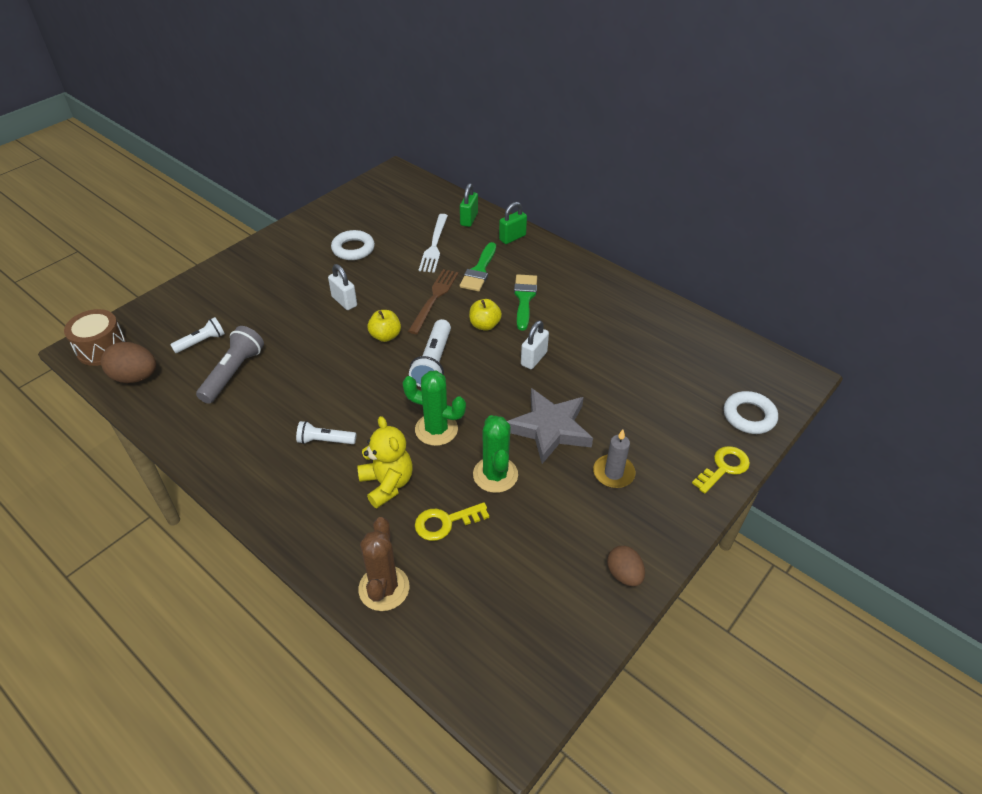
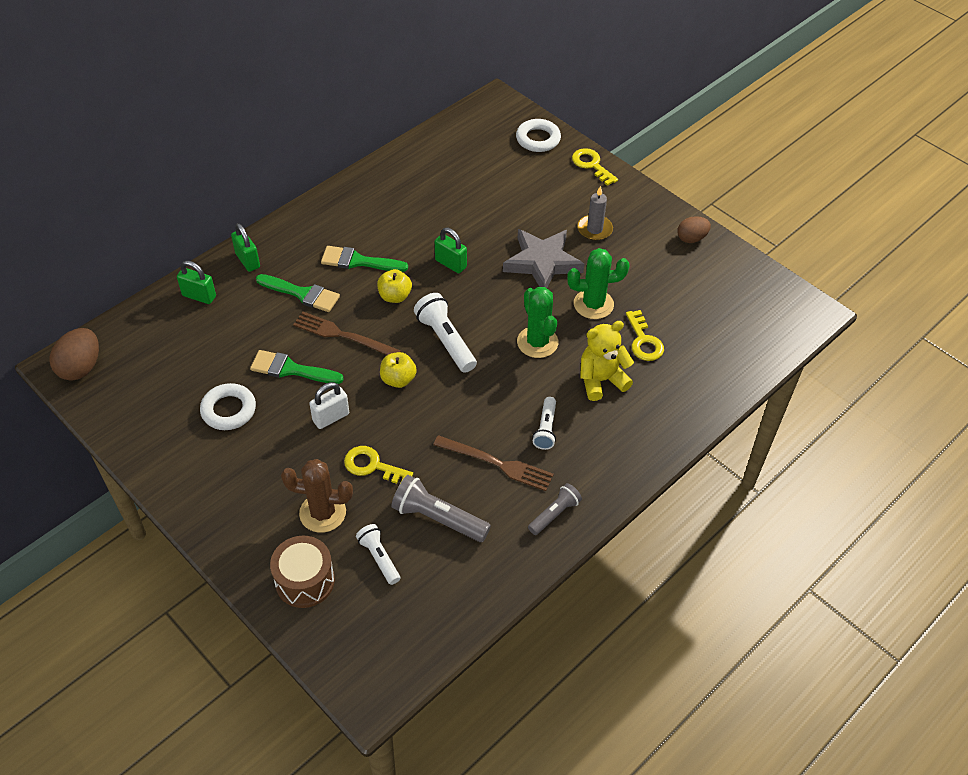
camera: 85 degrees left, 5 degrees up
(102, 348) = (374, 670): brown drum -> brown drum (305, 581)
(135, 377) = (432, 620): brown egg -> brown egg (81, 367)
(225, 451) = (554, 514): none -> grey flashlight
(287, 407) = (497, 464): none -> brown fork
(292, 329) = (372, 466): none -> yellow key
(384, 588) = (709, 384): brown cactus -> brown cactus (322, 513)
(395, 274) = (291, 369): none -> green brush
(433, 363) = (446, 340): white flashlight -> white flashlight turned 135 degrees counterclockwise
(434, 245) = (243, 331): white fork -> none
(436, 429) = (537, 342): green cactus -> green cactus turned 45 degrees counterclockwise
(534, 359) = (450, 264): white padlock -> green padlock

